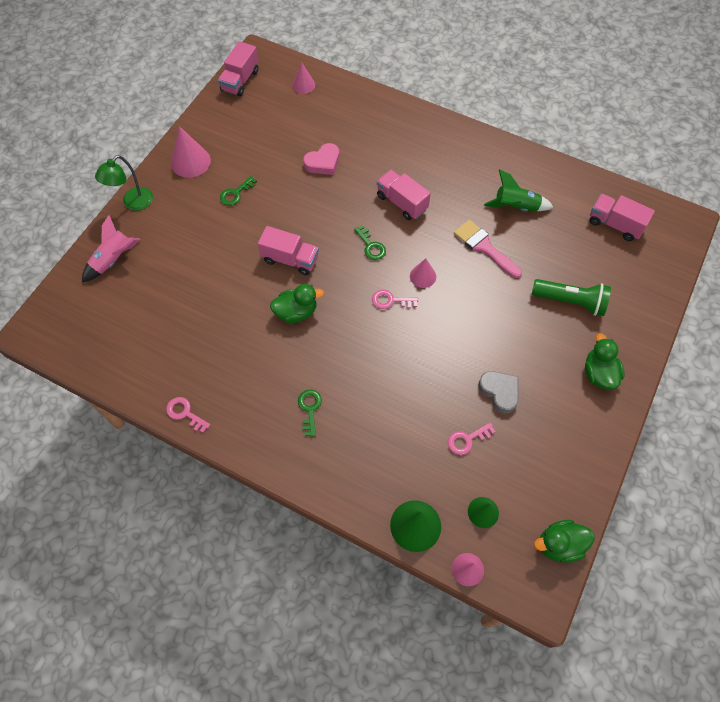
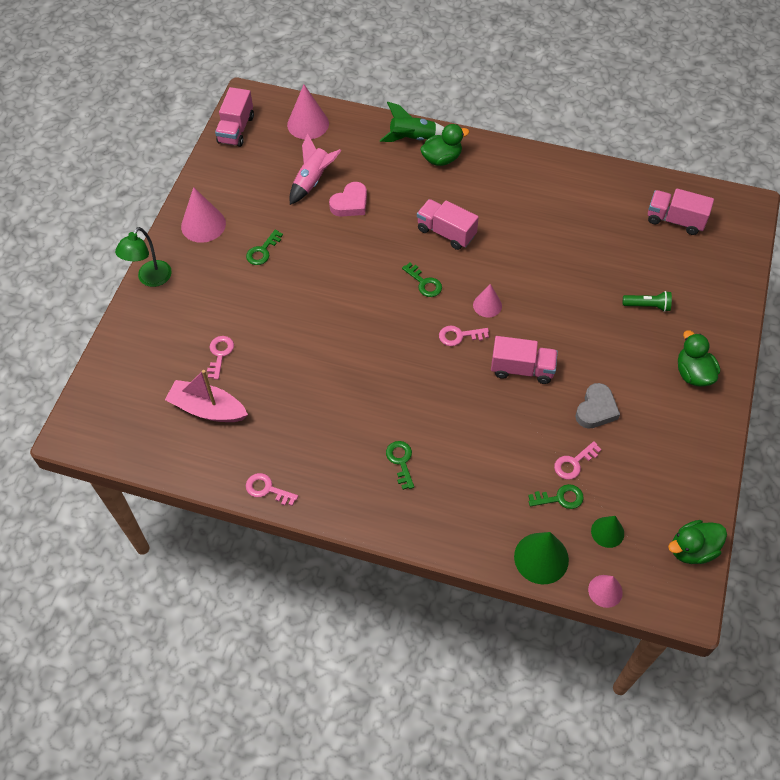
camera: 10 degrees left, 5 degrees down
(113, 260) = (145, 343): pink rocket -> pink rocket (312, 181)
(152, 329) = (208, 409): none -> pink boat
(175, 281) = (220, 354): none -> pink key
(290, 259) = (340, 311): pink truck -> pink truck (522, 369)
(296, 312) = (361, 364): green duck -> green duck (442, 159)
(303, 85) = (308, 124): pink cone -> pink cone, size x1.62
(446, 471) = (560, 498): none -> green key
(484, 247) = (545, 265): pink brush -> none
(499, 392) = (596, 409): grey heart -> grey heart turned 75 degrees clockwise
(516, 207) = (568, 218): green rocket -> green rocket (412, 139)
(570, 301) = (647, 306): green flashlight -> green flashlight, size x0.60

